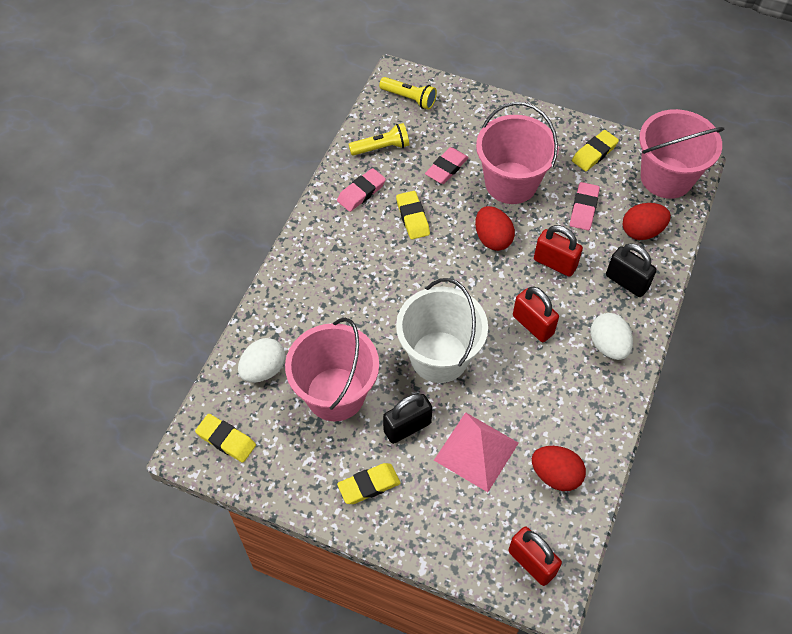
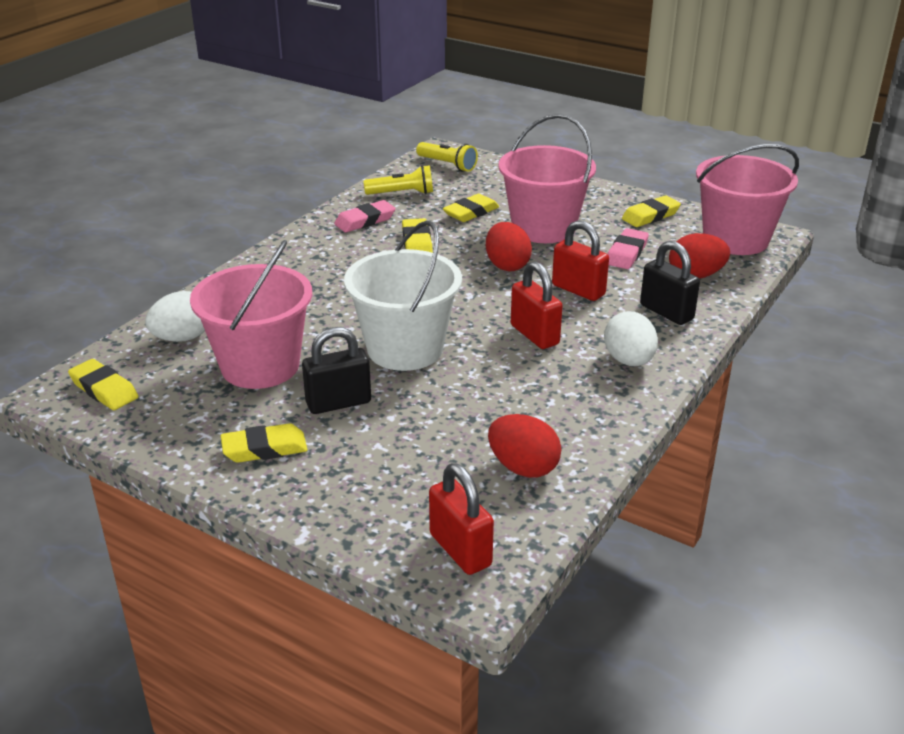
camera: 10 degrees right, 25 degrees down
(446, 168) = (471, 212): pink eraser -> yellow eraser
(476, 451) = (421, 434): pink pyramid -> none

